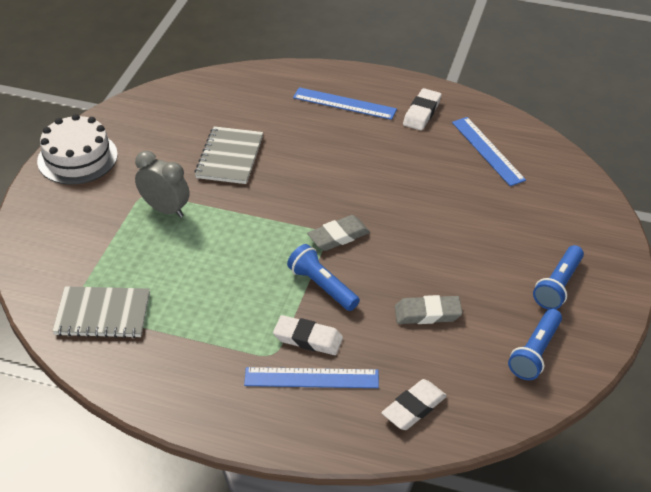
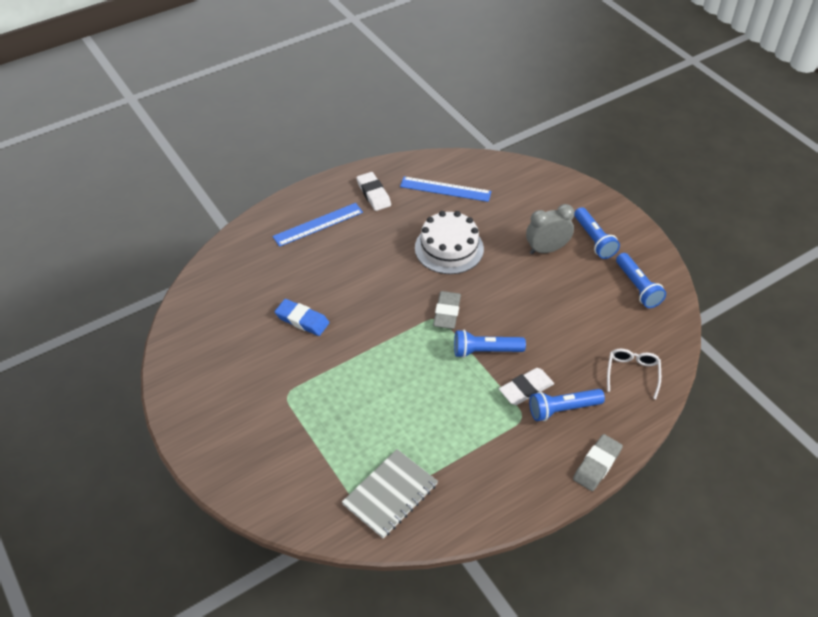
camera: 50 degrees left, 5 degrees up
(77, 158) = (195, 412): white cake -> white cake (449, 248)
(165, 209) = (317, 391): grey clock -> grey clock (546, 249)
(229, 157) = (302, 320): grey notebook -> blue eraser
(311, 378) = (562, 409): blue ruler -> blue flashlight
(414, 408) = (632, 373): white eraser -> white glasses
(427, 313) = (560, 314): grey eraser -> grey eraser (597, 465)

